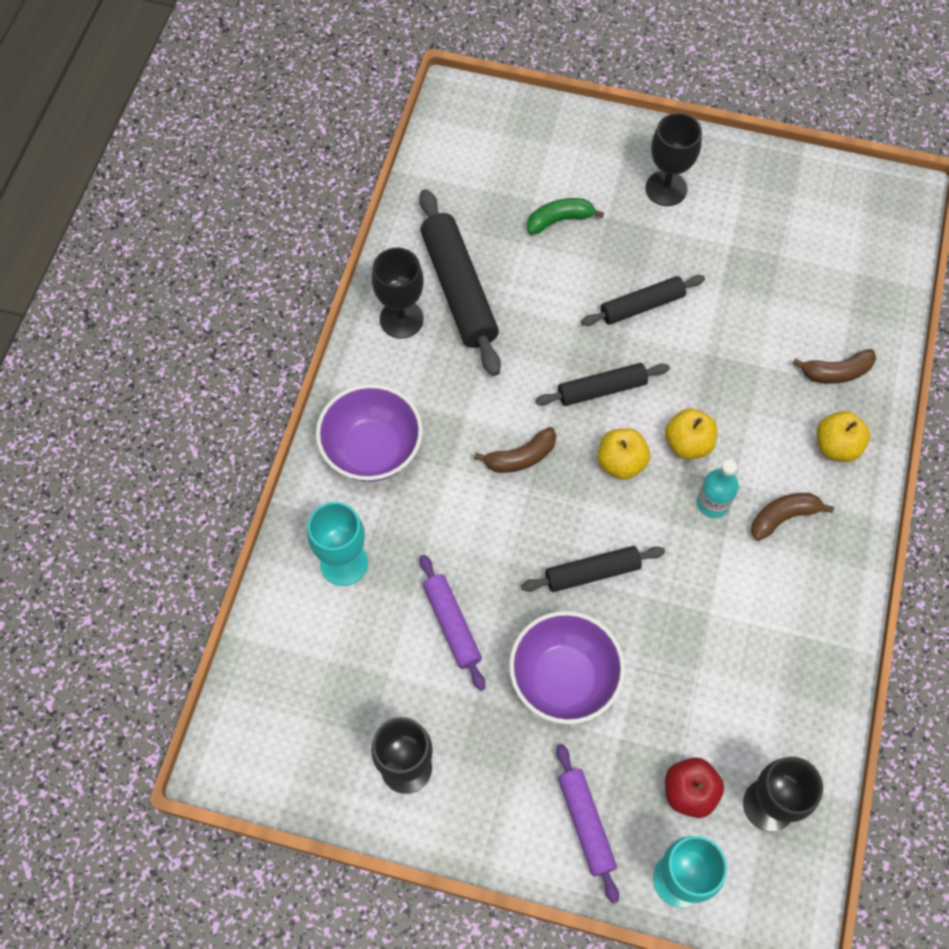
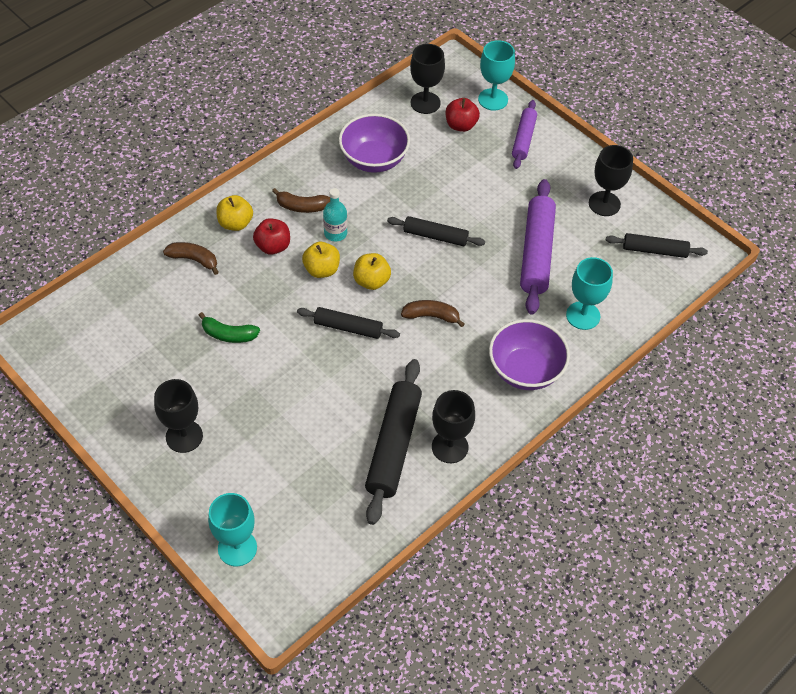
camera: 150 degrees left, 10 degrees down
(452, 624) = (536, 253): purple rolling pin -> purple rolling pin, size x1.67
(532, 126) = (237, 548): none -> turquoise goblet
(559, 220) = (281, 457): green banana -> green banana (228, 334)
(563, 678) = (490, 198): purple bowl -> purple bowl (374, 160)
(641, 305) = (276, 364): black rolling pin -> black rolling pin (654, 250)
(767, 441) = (273, 246): none -> red apple

